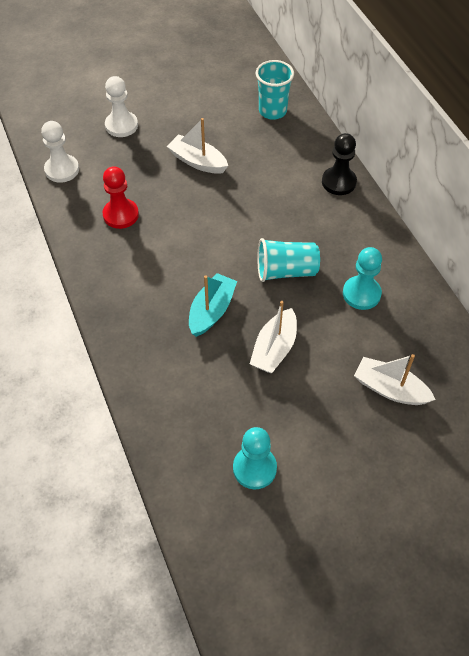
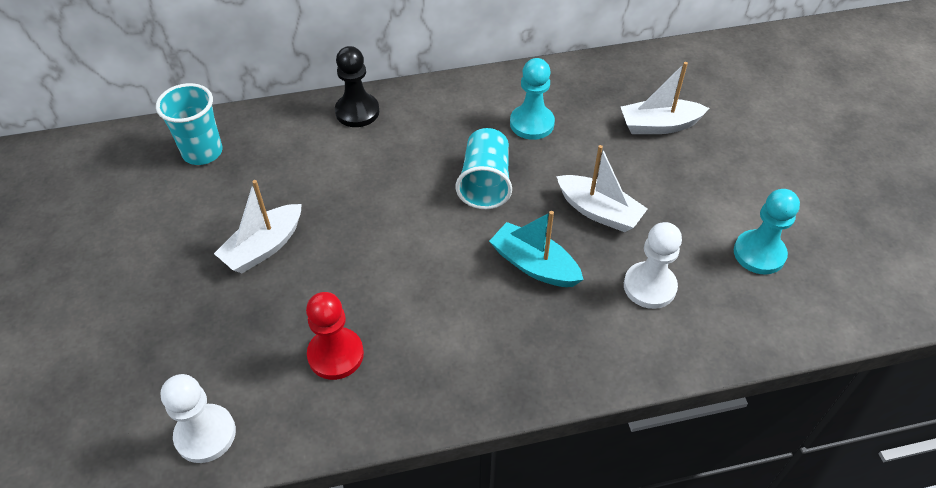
camera: 80 degrees left, 5 degrees down
(121, 125) = (141, 337): white pawn -> white pawn (649, 286)
(390, 389) = (659, 125): white boat -> white boat turned 45 degrees clockwise

